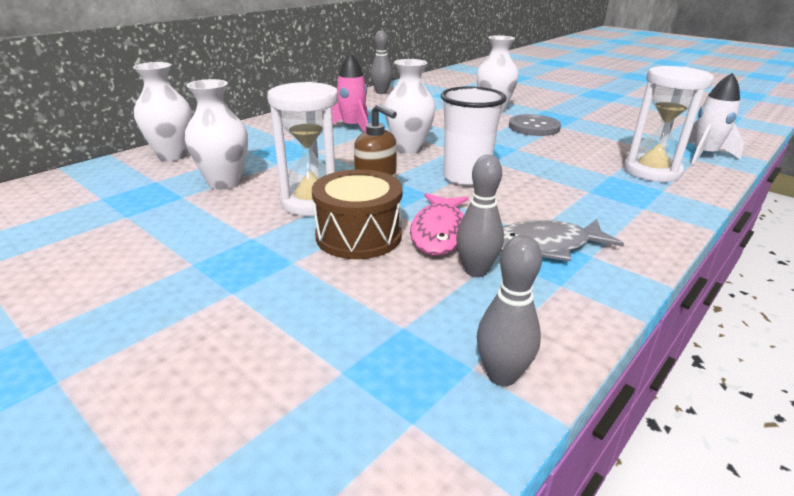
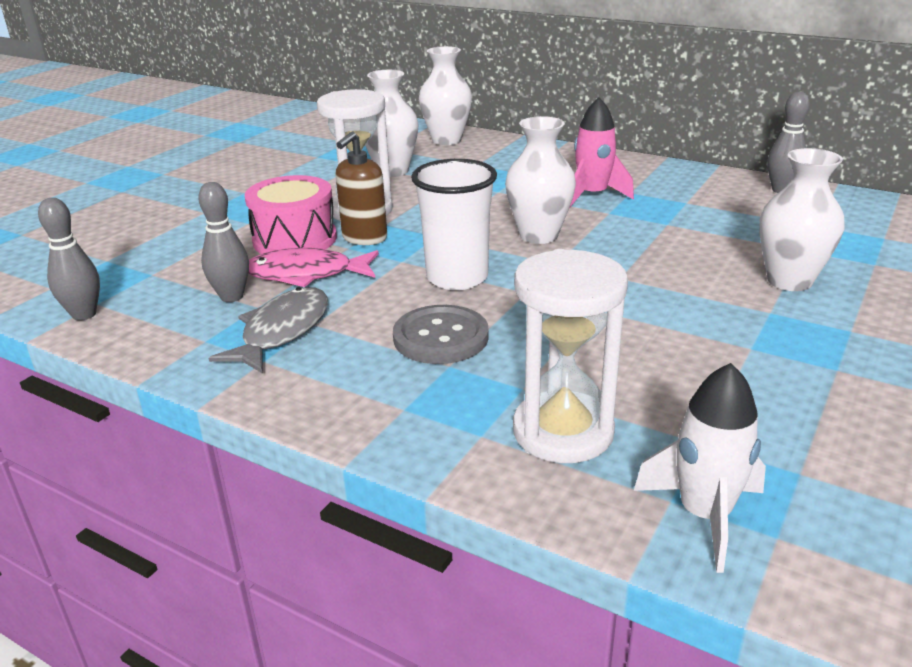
camera: 80 degrees right, 0 degrees up
(358, 236) = (295, 239): brown drum -> pink drum
(534, 127) = (718, 320): grey button -> grey button (441, 337)
(545, 246) = (282, 331): grey fish -> grey fish turned 45 degrees clockwise

